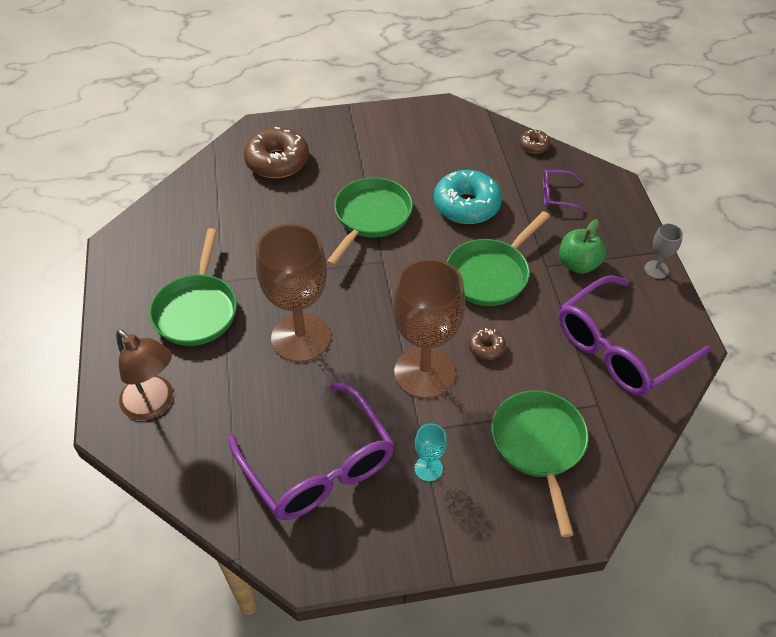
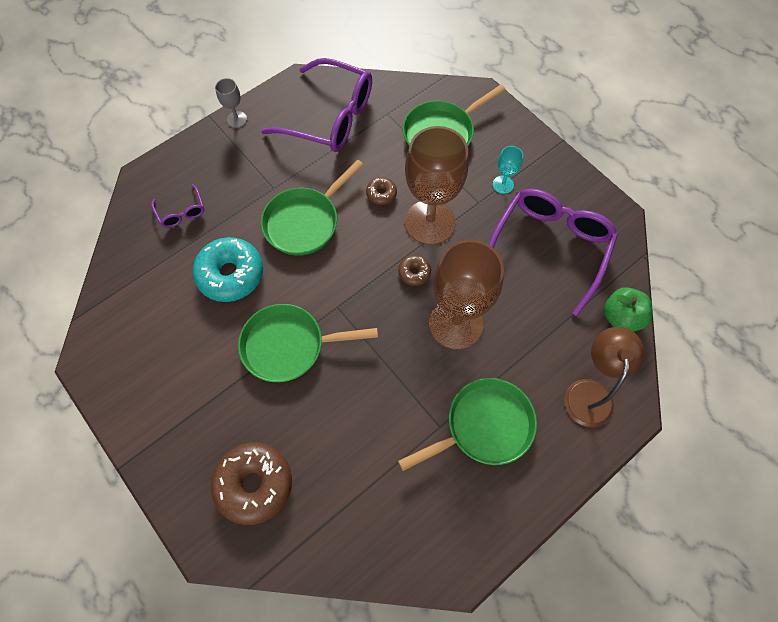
camera: 120 degrees left, 15 degrees up
(490, 274) = (305, 222): green pan -> green pan turned 120 degrees clockwise
(534, 145) = (117, 255): brown donut -> brown donut (414, 273)
(578, 264) = (259, 168): green apple -> green apple (621, 317)

